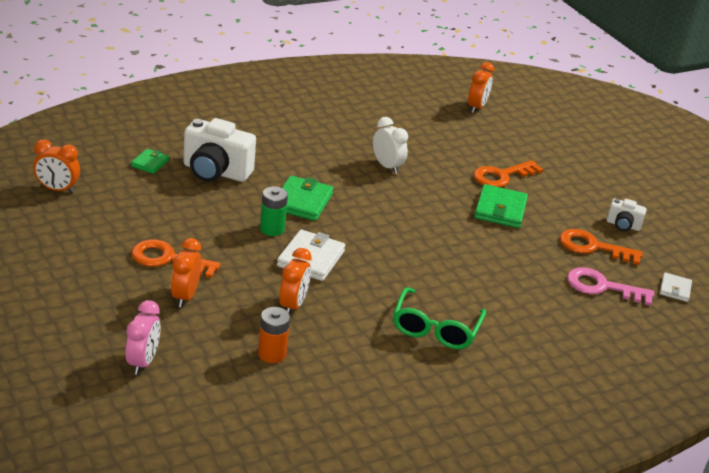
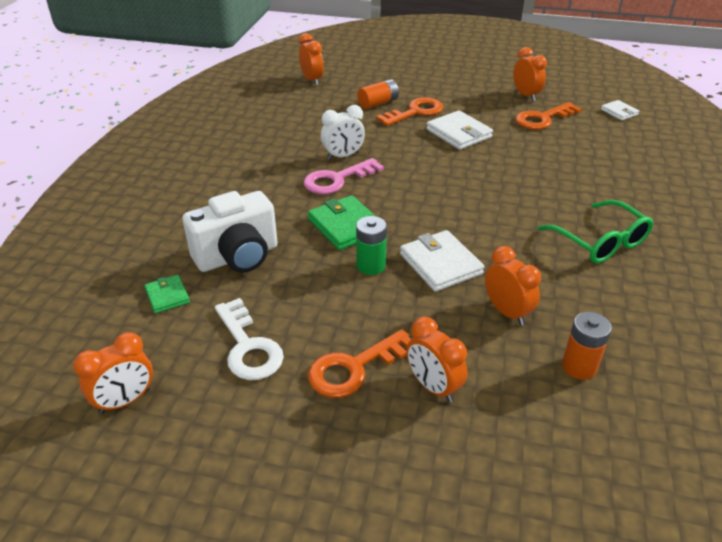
camera: 45 degrees left, 5 degrees up
(142, 212) = (248, 346): none -> white key
(143, 362) = (533, 488): pink clock -> none
(387, 166) = (343, 156): white clock -> white clock turned 150 degrees clockwise
(488, 153) = (378, 103): none -> orange battery
(500, 209) = (458, 133): green wallet -> white wallet
(502, 176) = (415, 112): orange key -> orange key turned 135 degrees counterclockwise
(602, 287) = (596, 138): pink key -> pink key (337, 179)
(623, 225) = (525, 95): white camera -> orange clock

